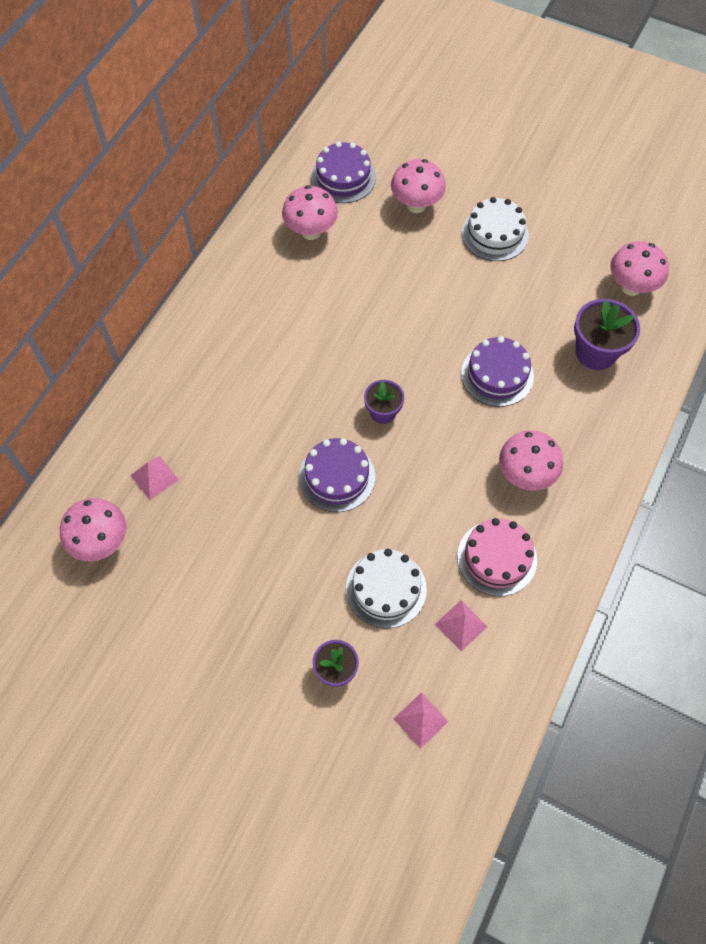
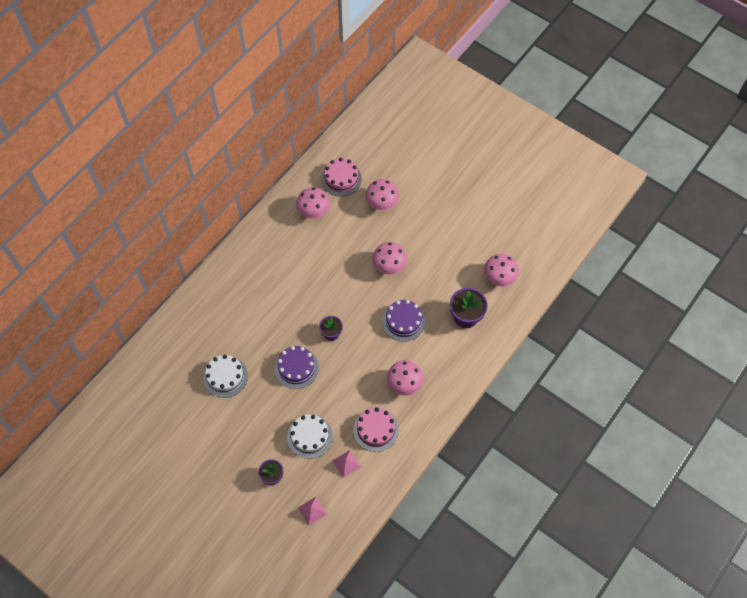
camera: 10 degrees right, 0 degrees up
(101, 542) = (158, 384): pink mushroom -> pink mushroom (389, 267)
(154, 477) = (194, 351): pink pyramid -> none
(343, 178) = (341, 179): purple cake -> pink cake
(495, 234) = (425, 231): white cake -> white cake (225, 376)

